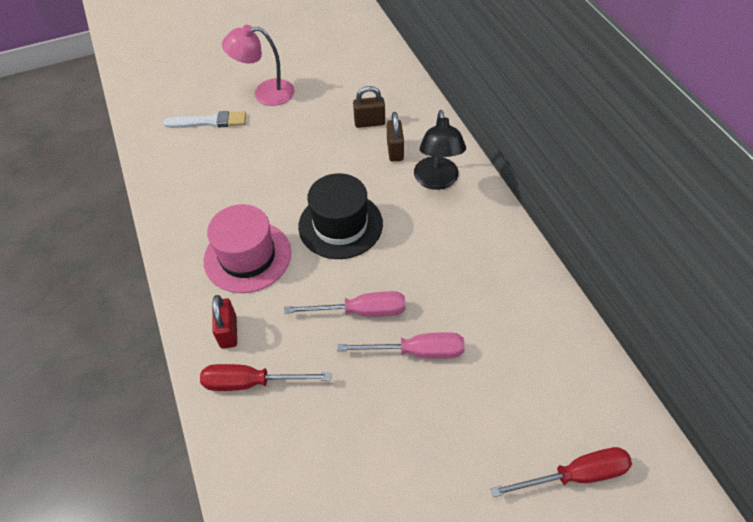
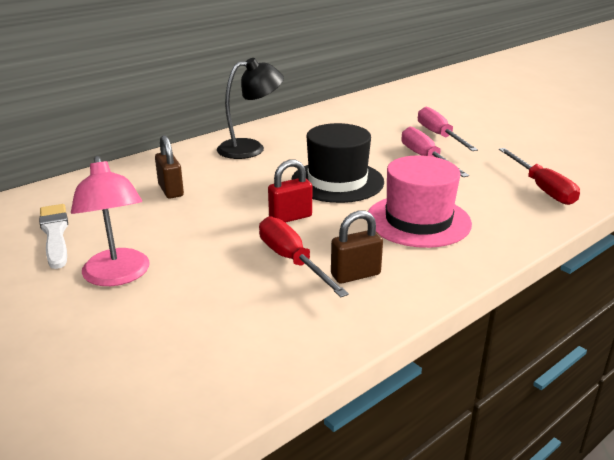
camera: 110 degrees left, 25 degrees down
(209, 122) = (199, 312): white brush -> white brush (55, 234)
(228, 332) = (511, 210): red padlock -> red padlock (290, 217)
(395, 151) = (215, 171): brown padlock -> brown padlock (355, 275)
(575, 475) = (470, 92): red screwdriver -> red screwdriver (292, 260)

